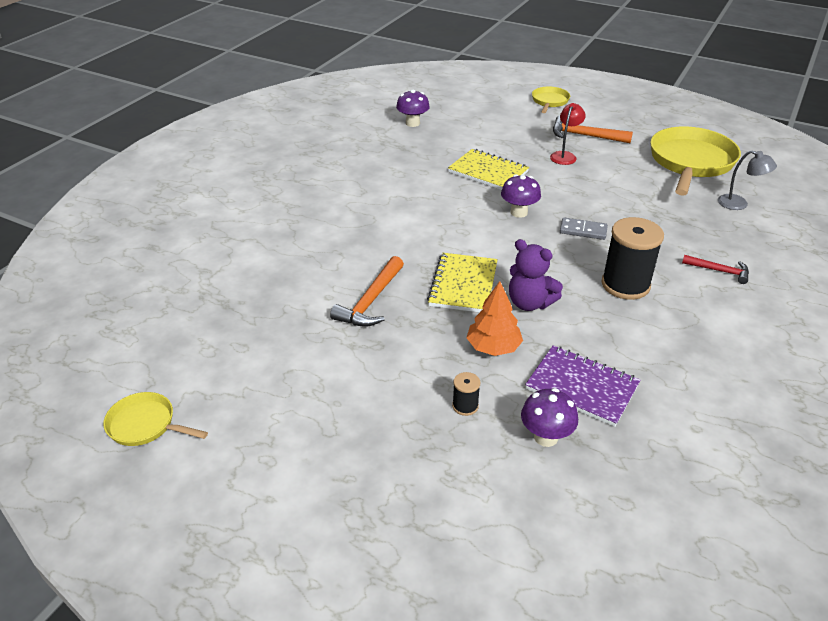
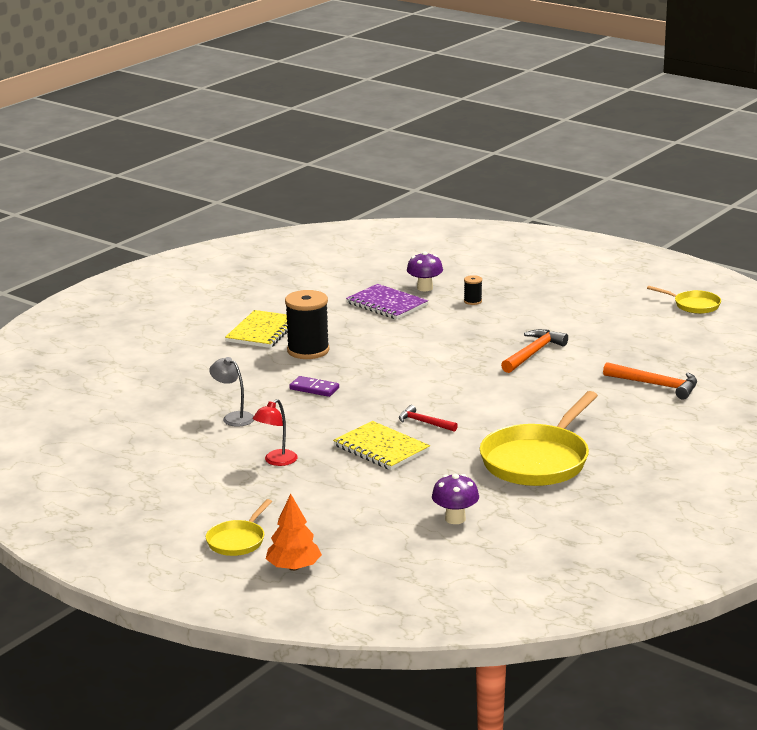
camera: 170 degrees left, 15 degrees down
(463, 285) = (449, 358): yellow notebook -> yellow notebook (262, 331)
(493, 347) = (440, 324): orange tree -> orange tree (293, 567)
(519, 212) = (369, 407): purple mushroom -> none
(529, 303) = (398, 345): purple teddy bear -> none
(583, 230) = (314, 389): grey domino -> purple domino
(585, 136) = (230, 484): orange hammer -> orange hammer (656, 385)
(690, 162) = (133, 443): yellow pan -> yellow pan (537, 460)
(719, 271) = (217, 354): red hammer -> red hammer (424, 422)
(739, 204) = (132, 400): grey lamp -> grey lamp (233, 417)

